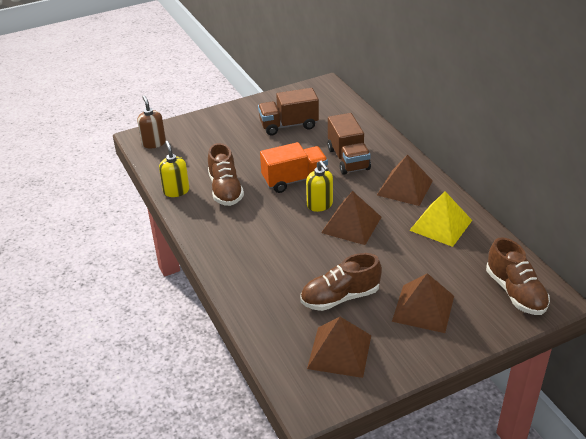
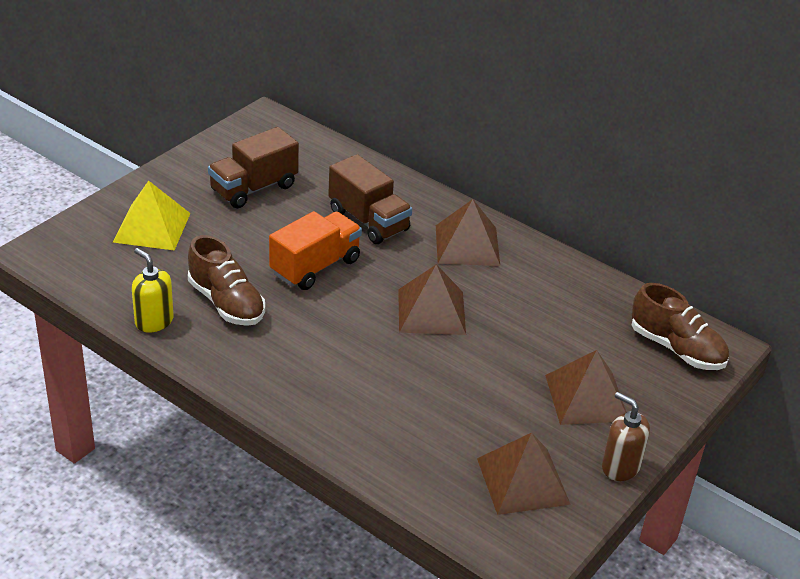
camera: 30 degrees left, 0 degrees up
(153, 143) = (66, 256): brown soap dispenser -> brown soap dispenser (620, 467)
(320, 205) = (373, 294): yellow soap dispenser -> none
(340, 297) = (479, 412): brown shoe -> none
(441, 225) = (542, 285): yellow pyramid -> yellow pyramid (152, 227)

